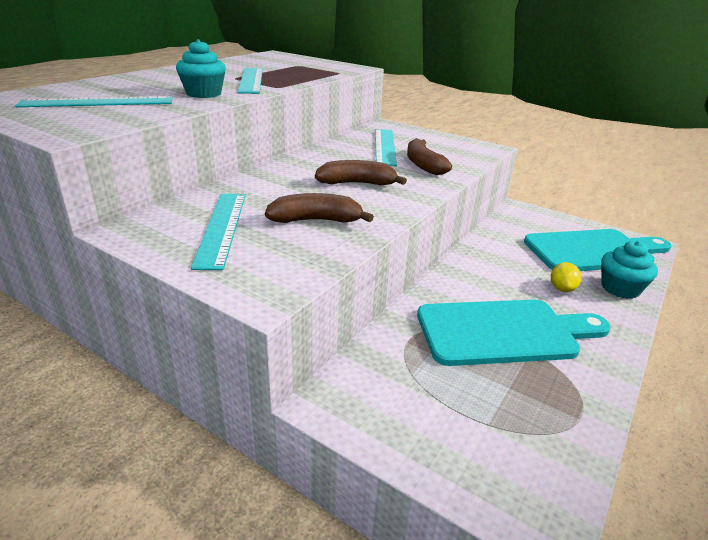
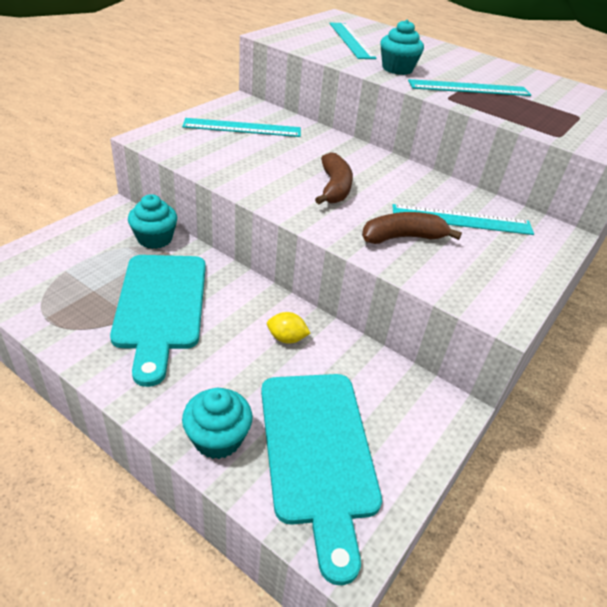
camera: 90 degrees right, 10 degrees up
(316, 220) = (251, 161): brown banana -> none
(386, 353) = (155, 239): none -> turquoise cupcake
(562, 288) = (225, 377): yellow lemon -> yellow lemon (286, 338)

